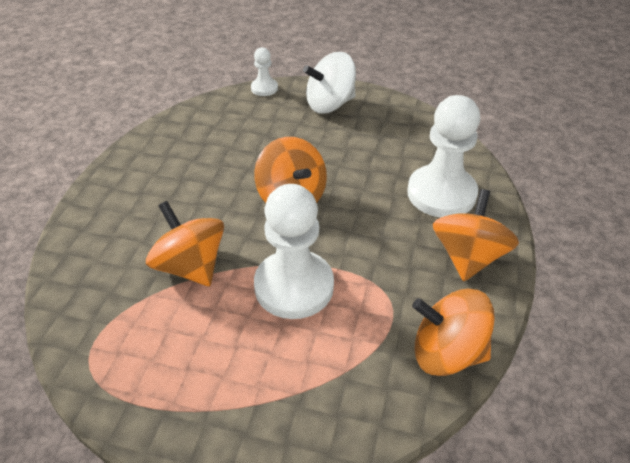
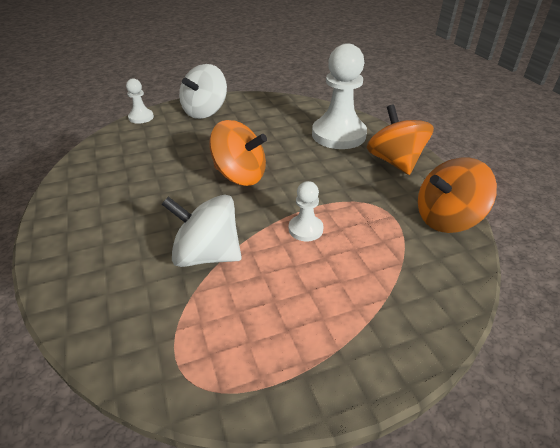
camera: 35 degrees left, 5 degrees down
(190, 266) = (207, 255): orange spinning top -> white spinning top
(294, 286) = (305, 229): white pawn -> white pawn, size x0.48

